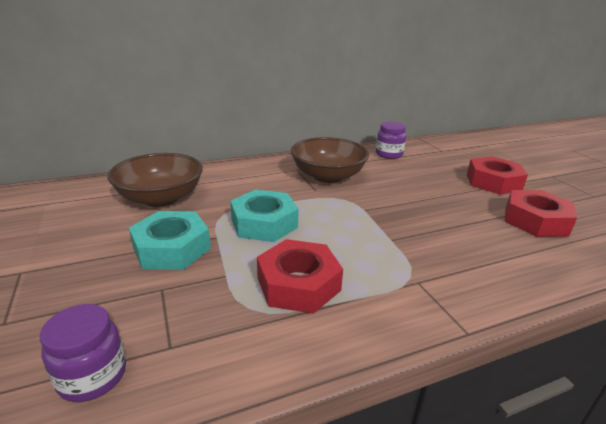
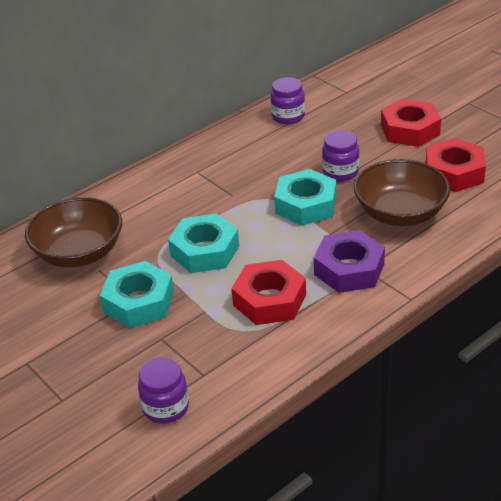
camera: 15 degrees left, 10 degrees up
(328, 176) = (235, 171): brown bowl -> brown bowl (400, 213)
(377, 211) = (306, 205): none -> turquoise nut
(400, 278) = (349, 269): none -> purple nut
(420, 196) = (340, 172): none -> purple jar

